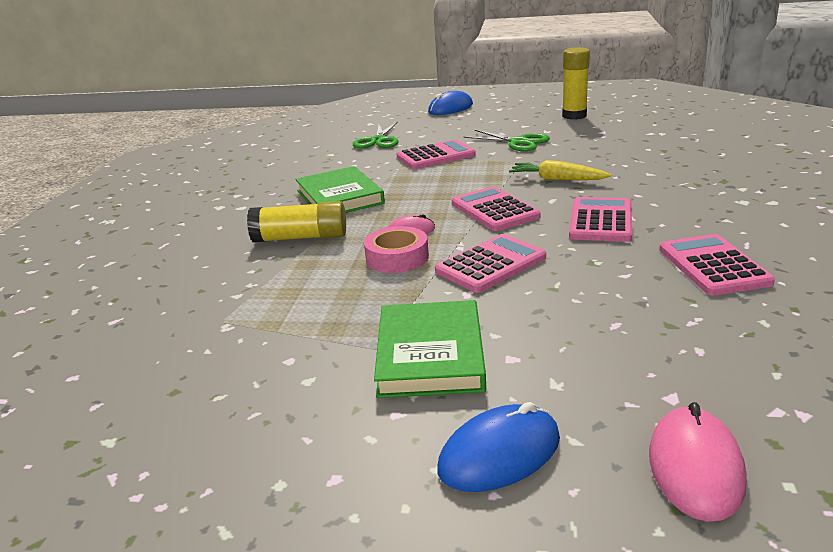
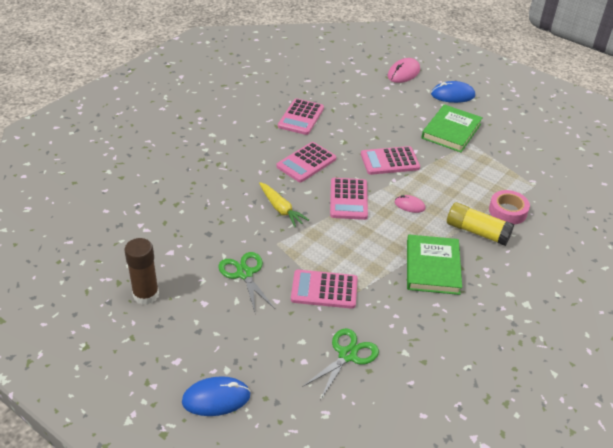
camera: 155 degrees left, 15 degrees up
(397, 257) = (431, 187): pink tape -> pink tape (507, 211)
(574, 116) = (146, 295): yellow glue stick -> brown glue stick

